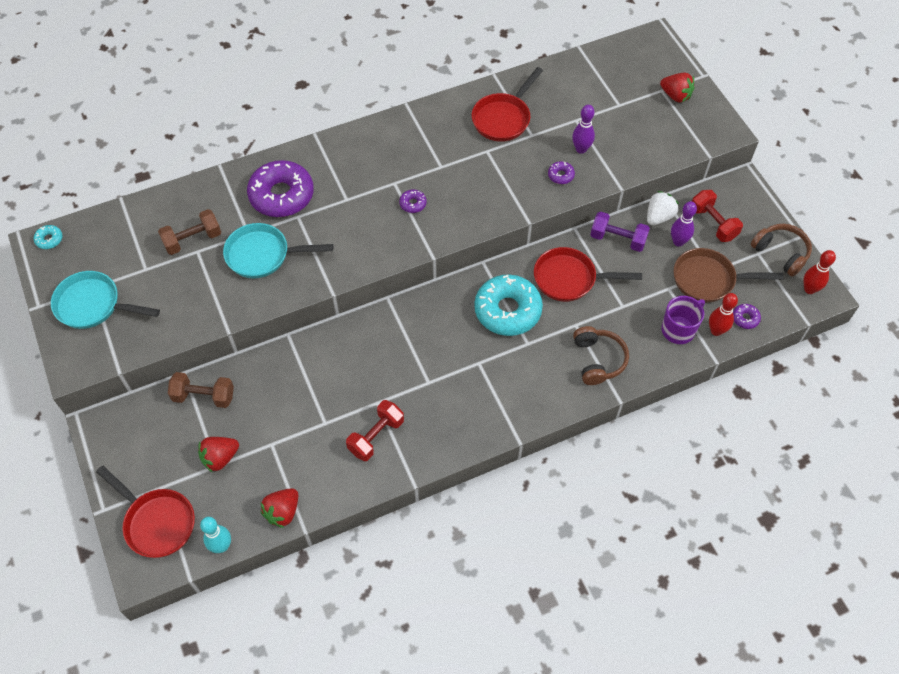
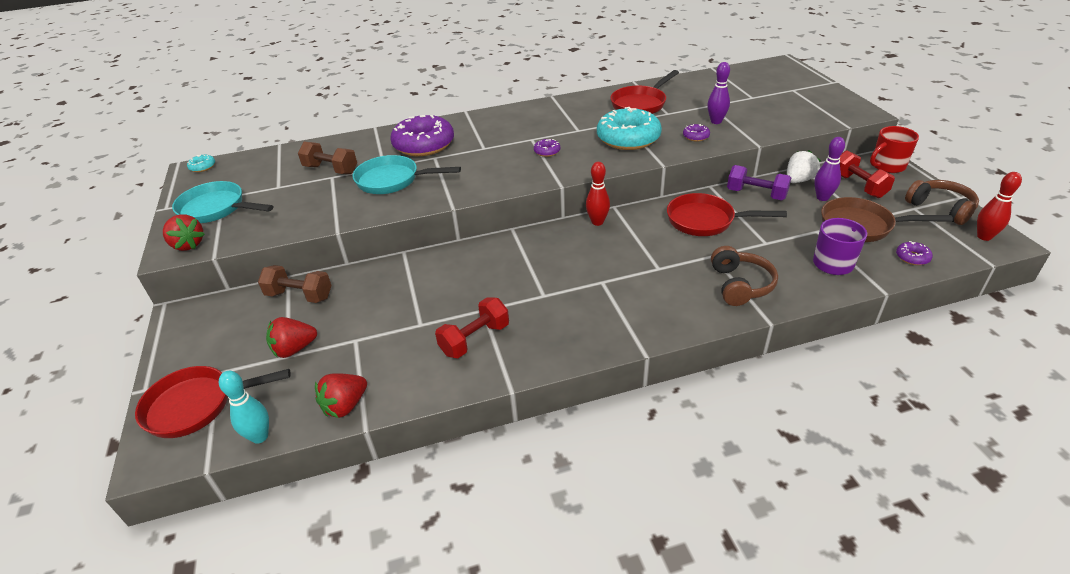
camera: 10 degrees right, 20 degrees down
(157, 522) = (196, 406): red pan -> red pan turned 120 degrees clockwise
(193, 240) = (331, 170): brown dumbbell -> brown dumbbell turned 45 degrees clockwise
(507, 310) = (637, 242): turquoise donut -> turquoise donut (628, 138)
(675, 96) = (807, 92): red strawberry -> red strawberry (188, 245)
(716, 331) = (879, 266): red bowling pin -> red bowling pin (597, 222)
(743, 192) = (887, 166): none -> red mug

